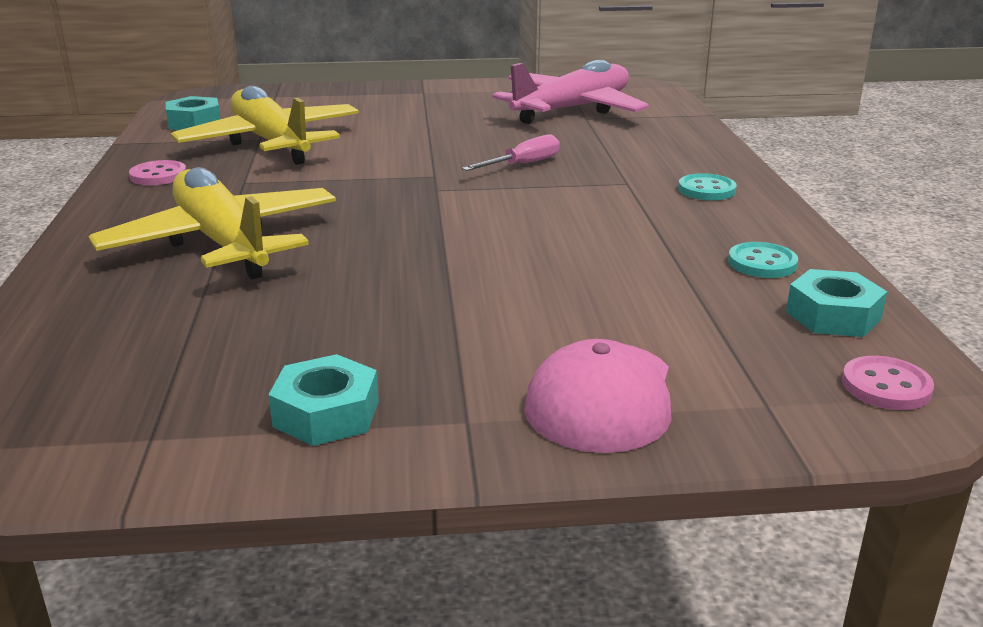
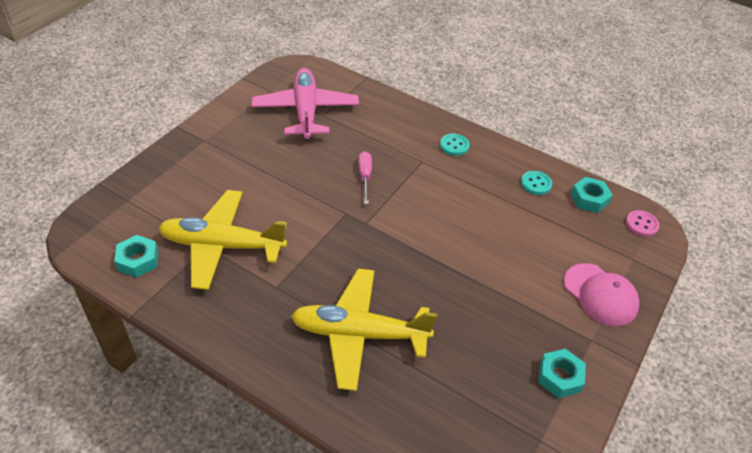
camera: 55 degrees left, 20 degrees up
(158, 175) = (224, 318): pink button -> none

